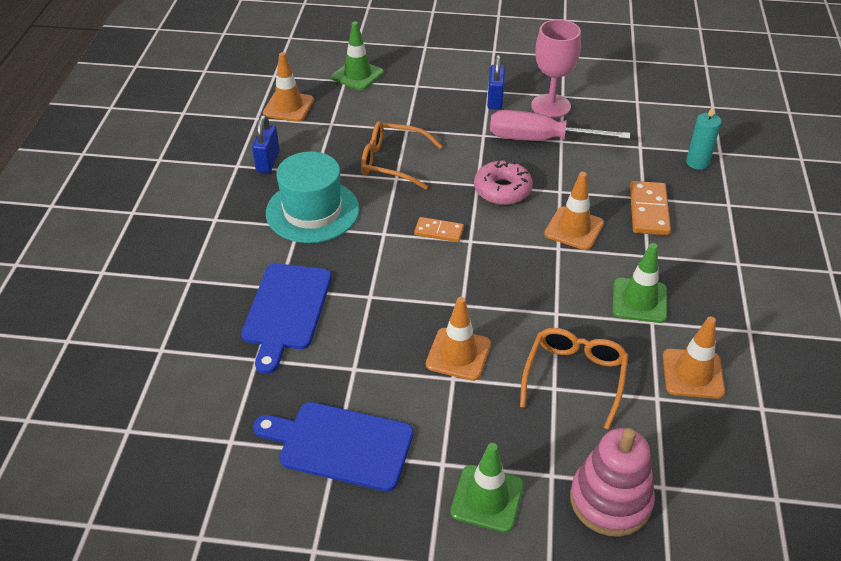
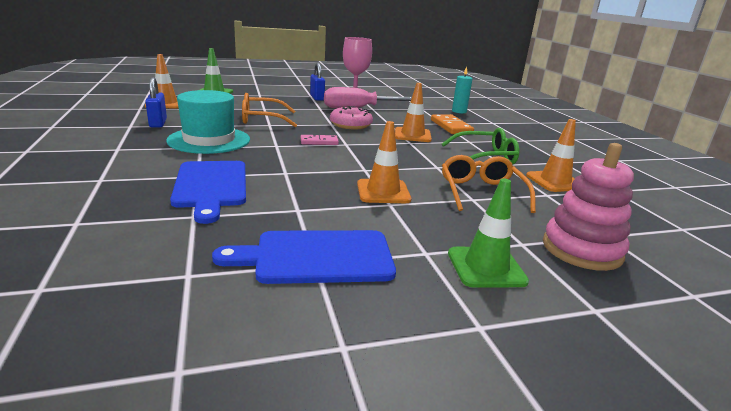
camera: 25 degrees left, 20 degrees down
(439, 231) = (319, 142): orange domino -> pink domino
(639, 300) = (485, 157): green traffic cone -> green glasses

